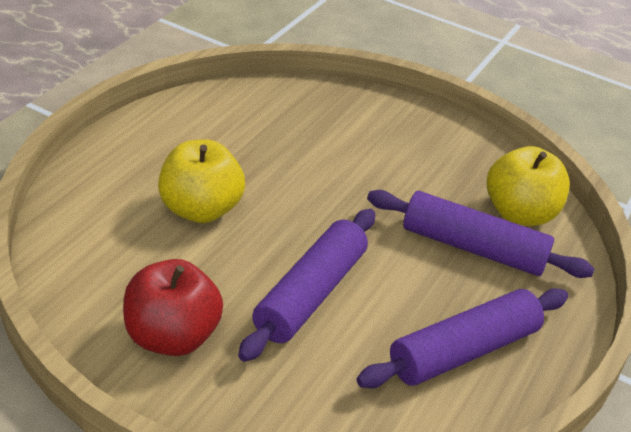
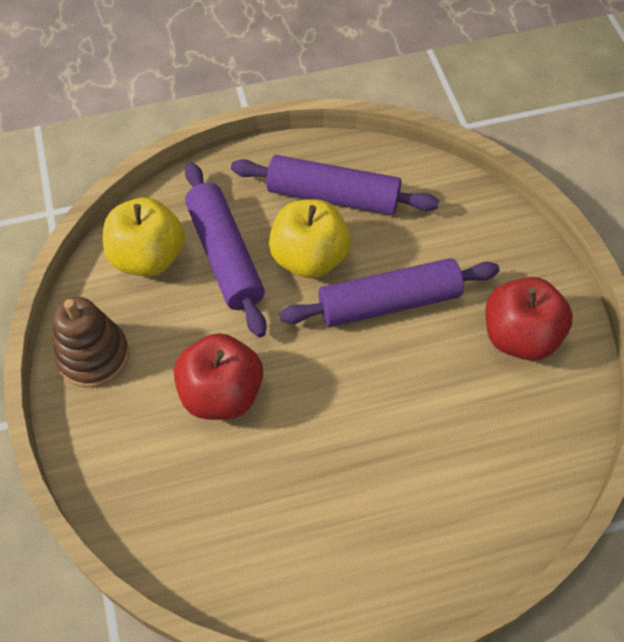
camera: 130 degrees left, 20 degrees up
(200, 209) = (398, 442): yellow apple -> yellow apple (309, 258)
(352, 170) = (221, 394): none -> red apple
(458, 144) = (93, 356): none -> brown stacking toy

